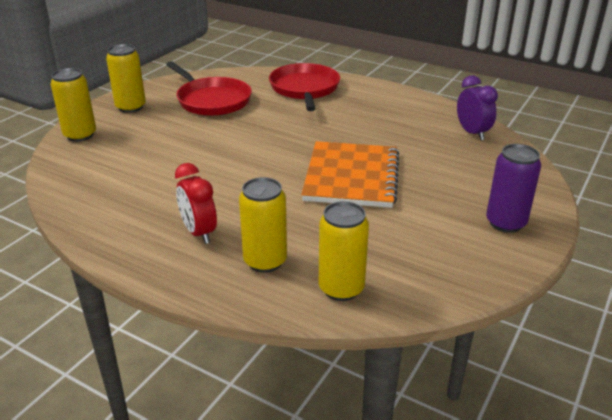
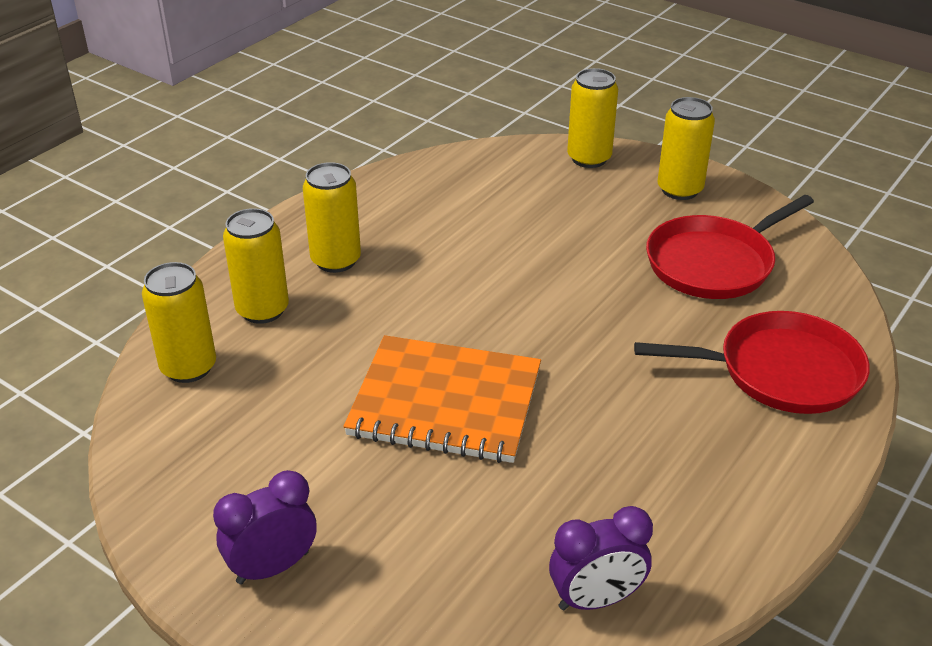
camera: 95 degrees right, 5 degrees up
(199, 232) = (336, 260): red clock -> yellow can
(505, 223) = (272, 567): purple can -> purple clock

